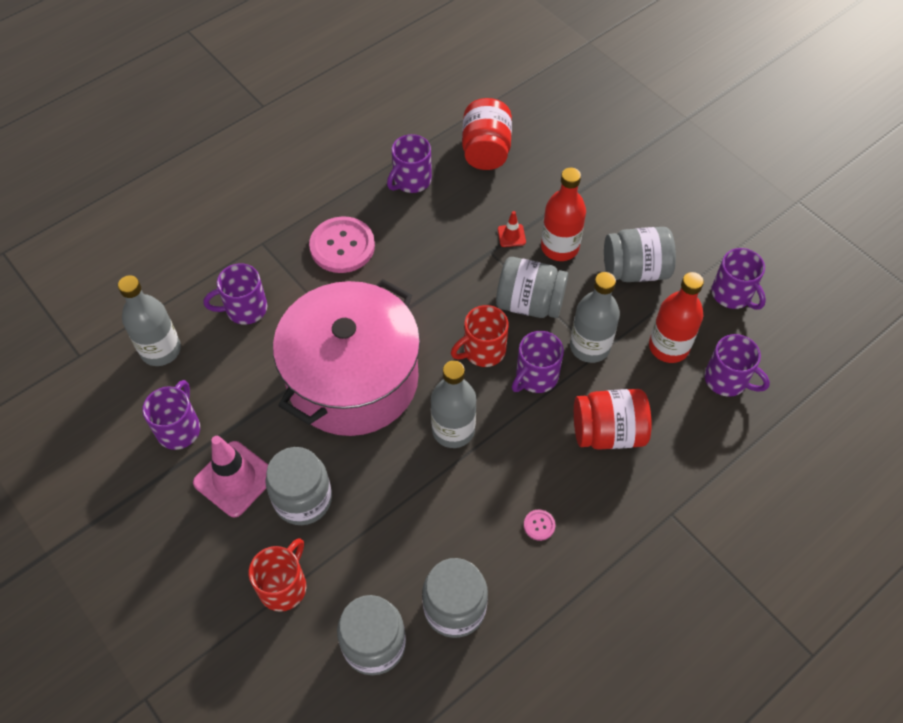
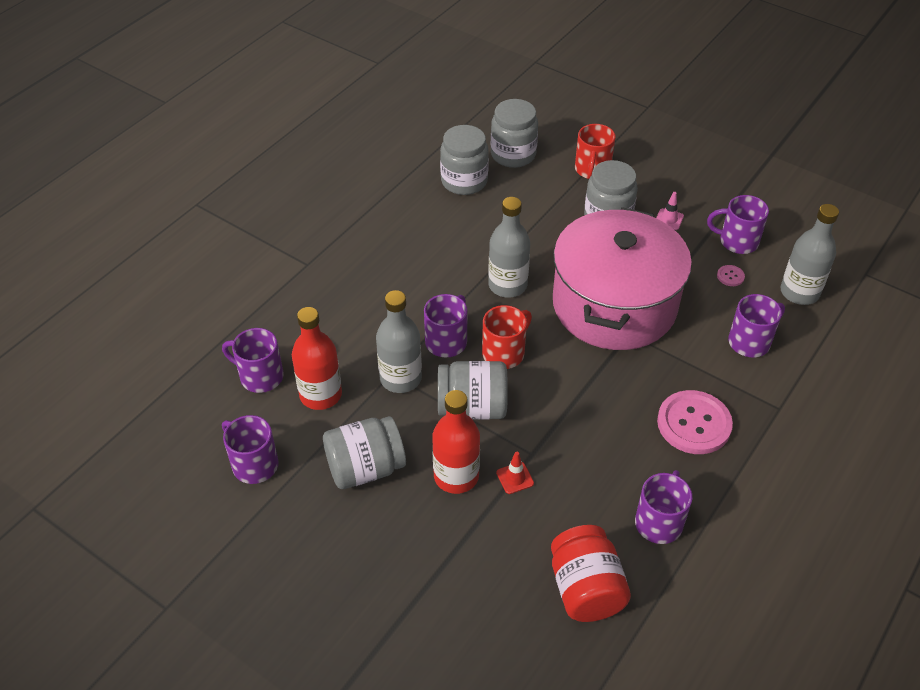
camera: 165 degrees right, 10 degrees down
(179, 428) = (737, 241): purple mug -> purple mug turned 105 degrees clockwise
(234, 479) = (669, 219): pink traffic cone -> pink traffic cone, size x0.47
(539, 525) = (415, 237): pink button -> pink button (730, 276)
(608, 432) = (370, 310): red jar -> none

